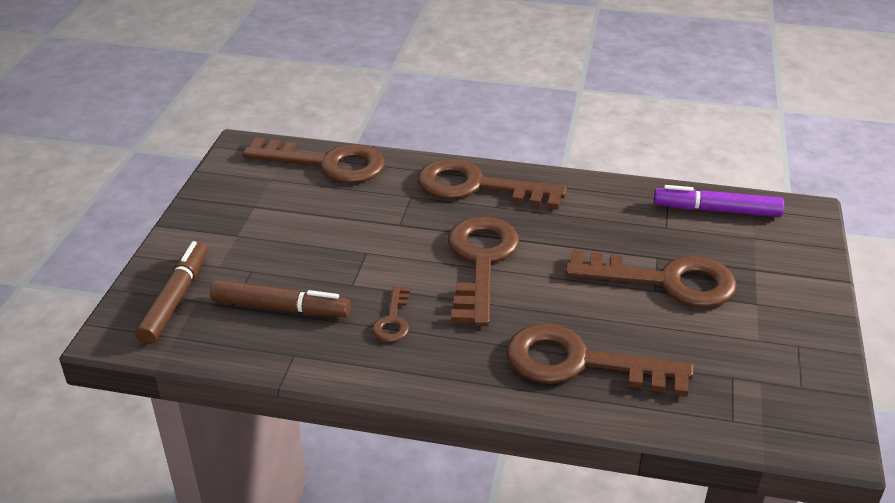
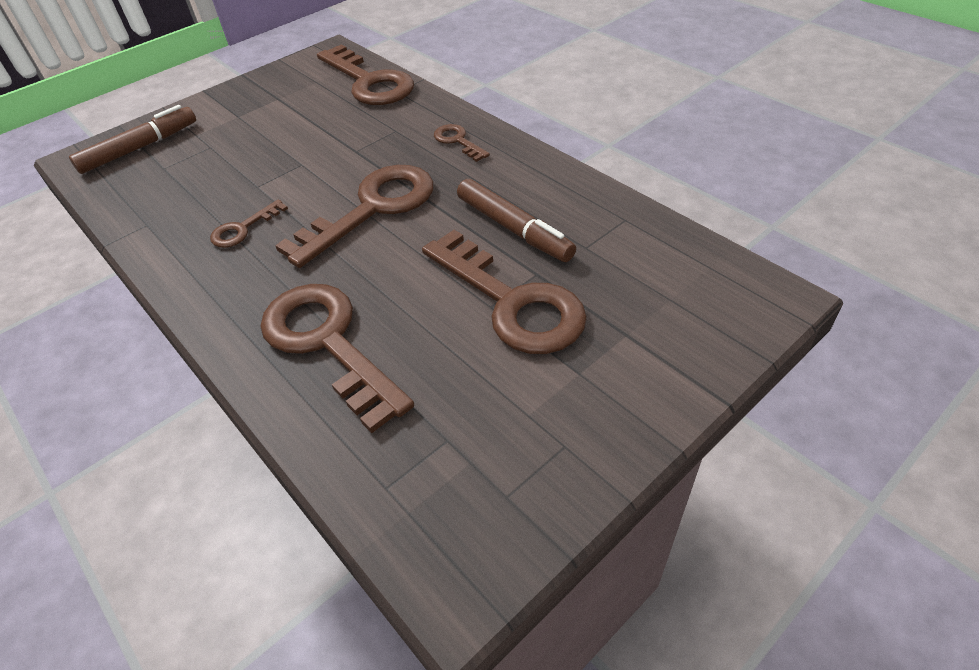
camera: 40 degrees right, 10 degrees up
(281, 308) = (188, 183): brown marker -> brown marker (514, 229)
(476, 187) = (457, 141): brown key -> brown key, size x0.47
(716, 210) = (664, 252): purple marker -> none

